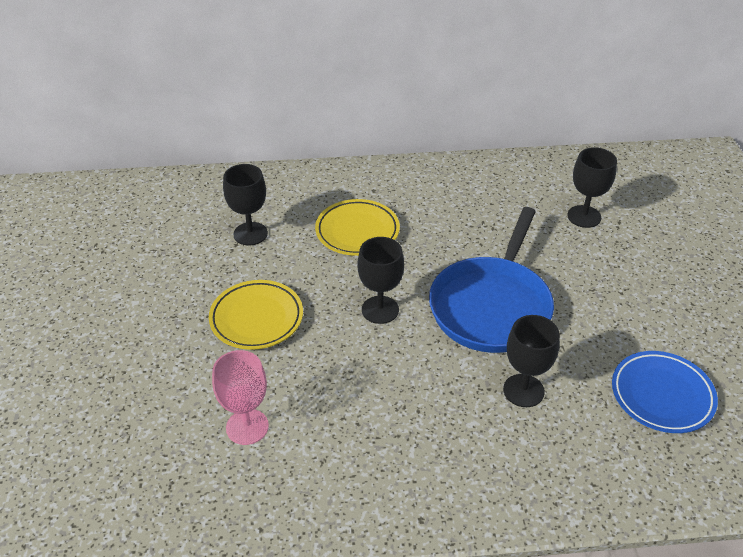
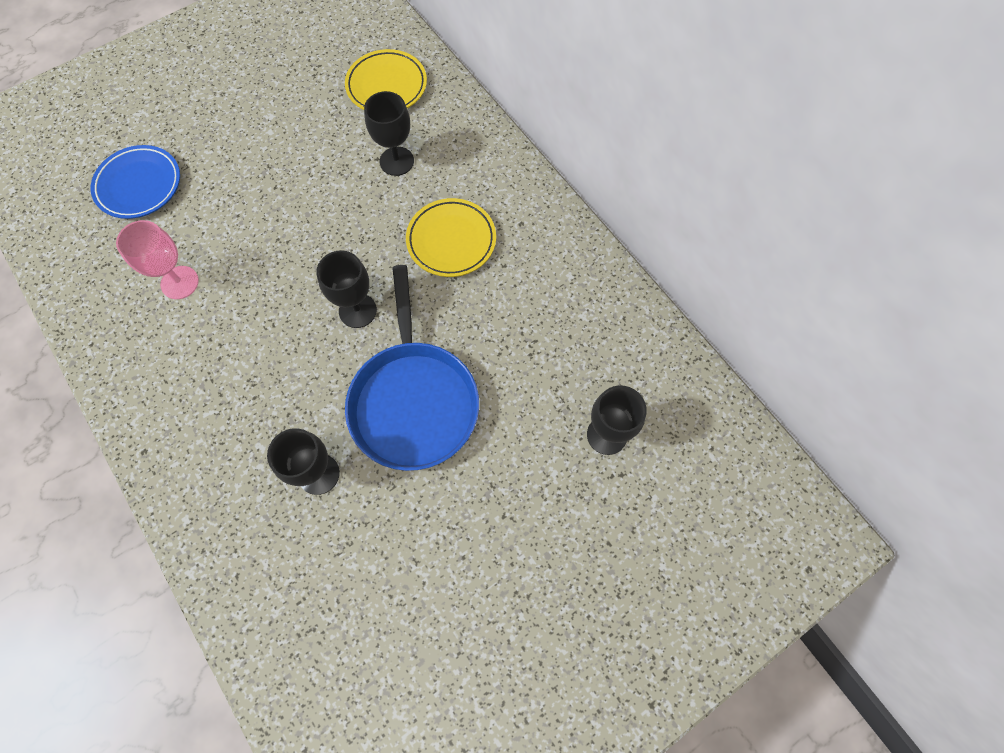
camera: 60 degrees right, 25 degrees up
(256, 318) = (296, 224): yellow plate -> yellow plate (387, 86)
(491, 306) = (414, 401): blue pan -> blue pan turned 90 degrees counterclockwise
(662, 395) = (374, 604): blue plate -> blue plate (139, 185)

